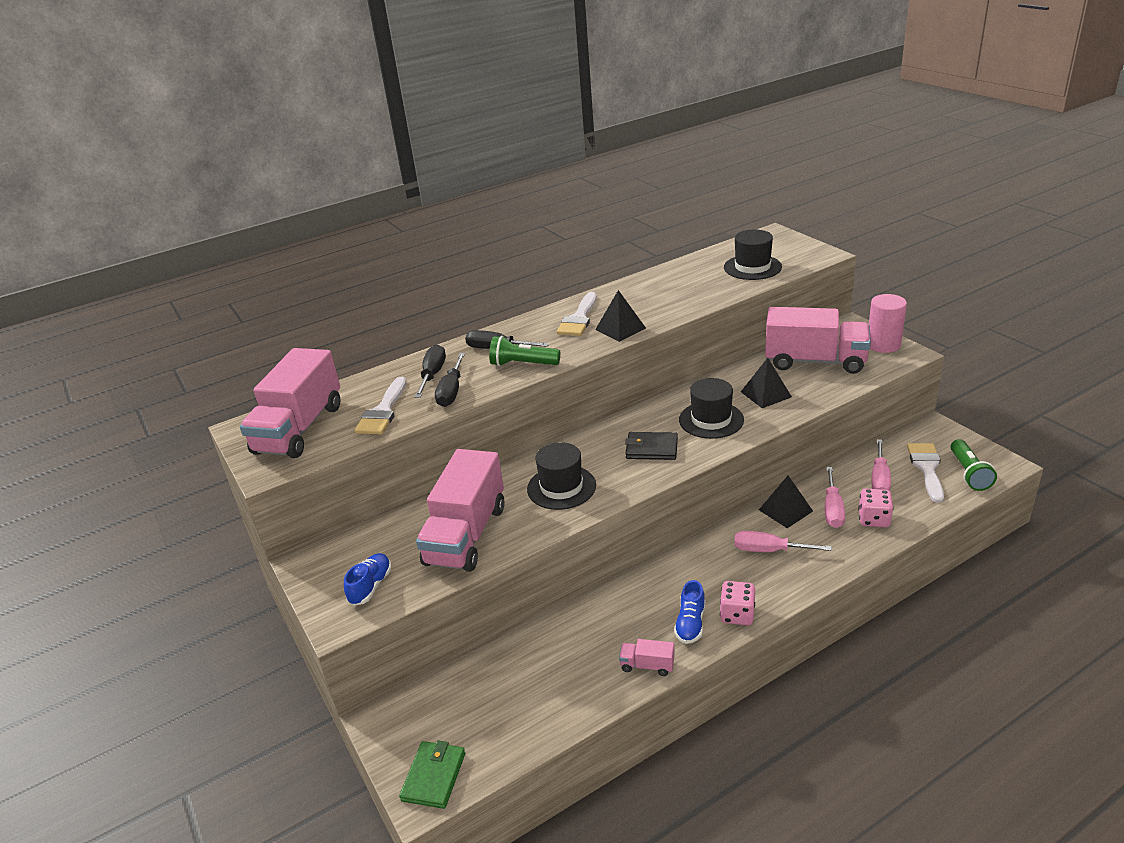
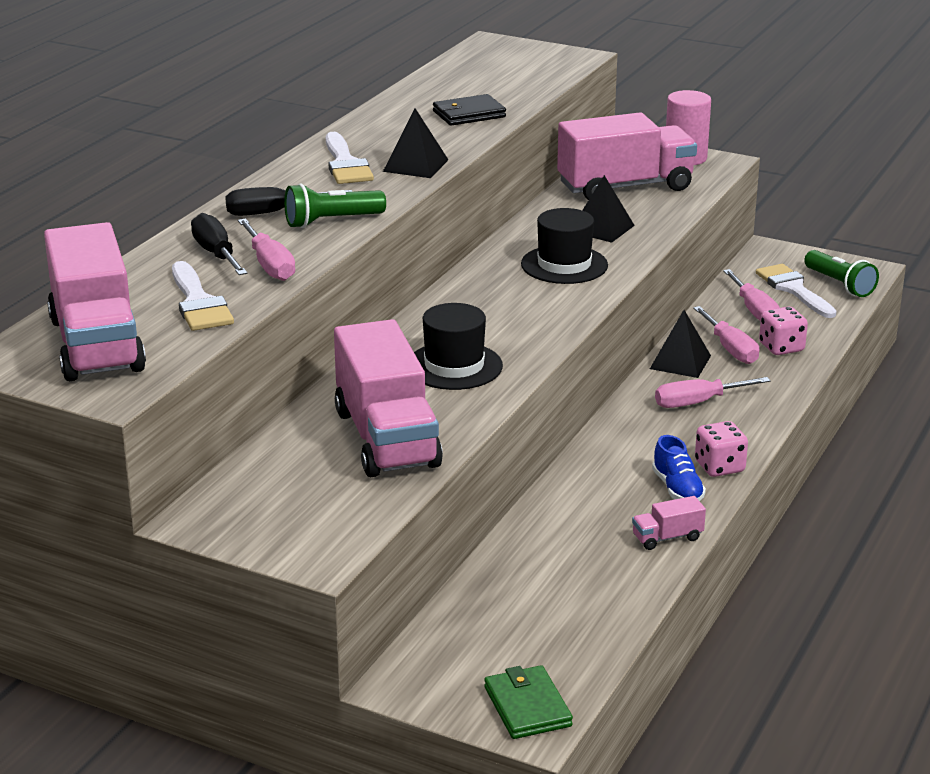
camera: 35 degrees left, 5 degrees down
(371, 586) = (321, 516): blue shoe -> none
(451, 391) = (269, 265): black screwdriver -> pink screwdriver
(651, 448) = (523, 306): black wallet -> black wallet (468, 114)
(752, 267) = (507, 80): black hat -> none

